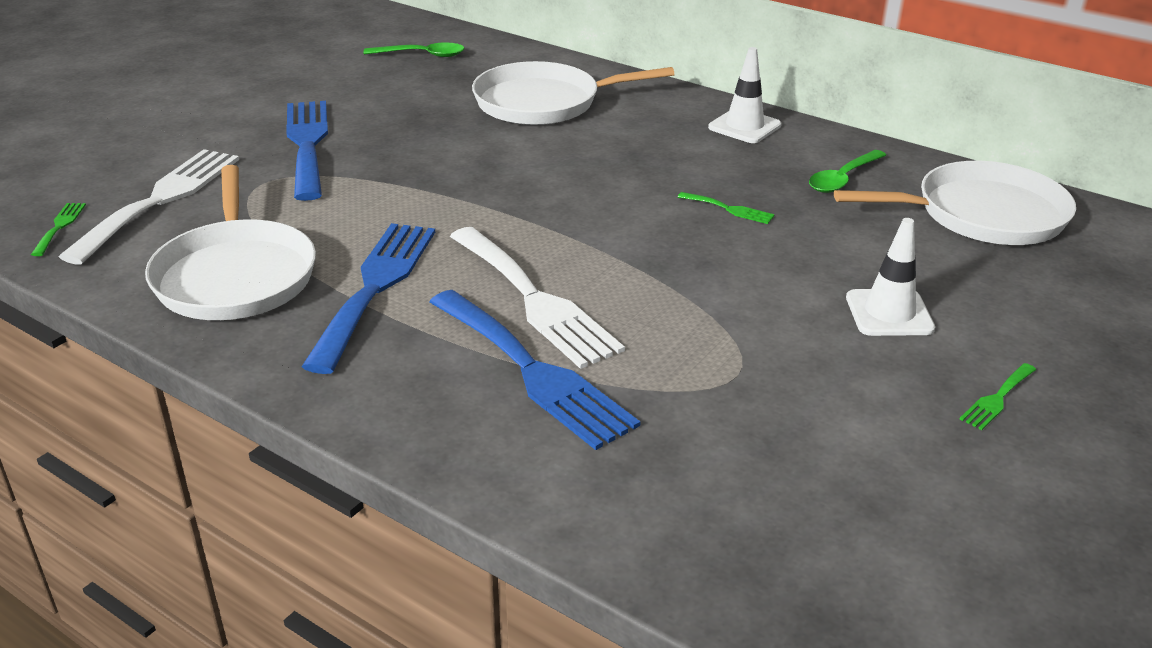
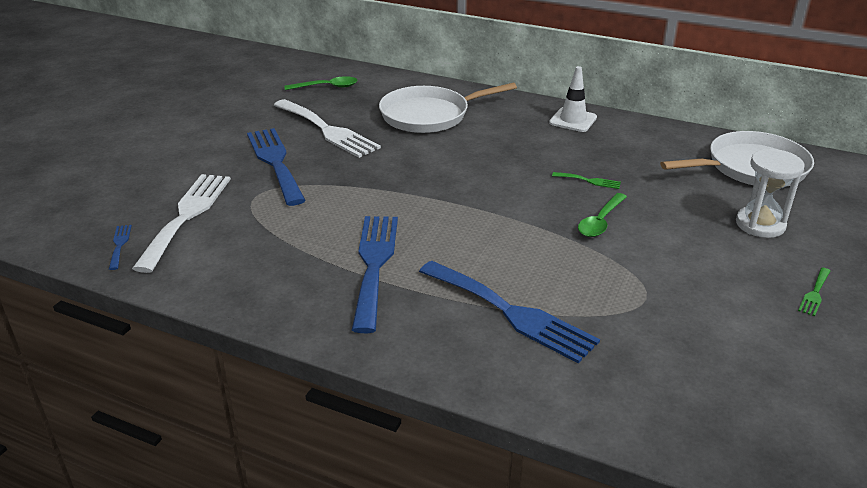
camera: 10 degrees left, 0 degrees up
(60, 226) = (119, 245): green fork -> blue fork
(236, 276) = (270, 268): white pan -> none
(534, 300) = (489, 261): white fork -> white fork (327, 130)
(843, 179) = (653, 151): green spoon -> green spoon (600, 221)
(889, 313) = (723, 243): white traffic cone -> none
(957, 294) = (760, 224): none -> white hourglass

